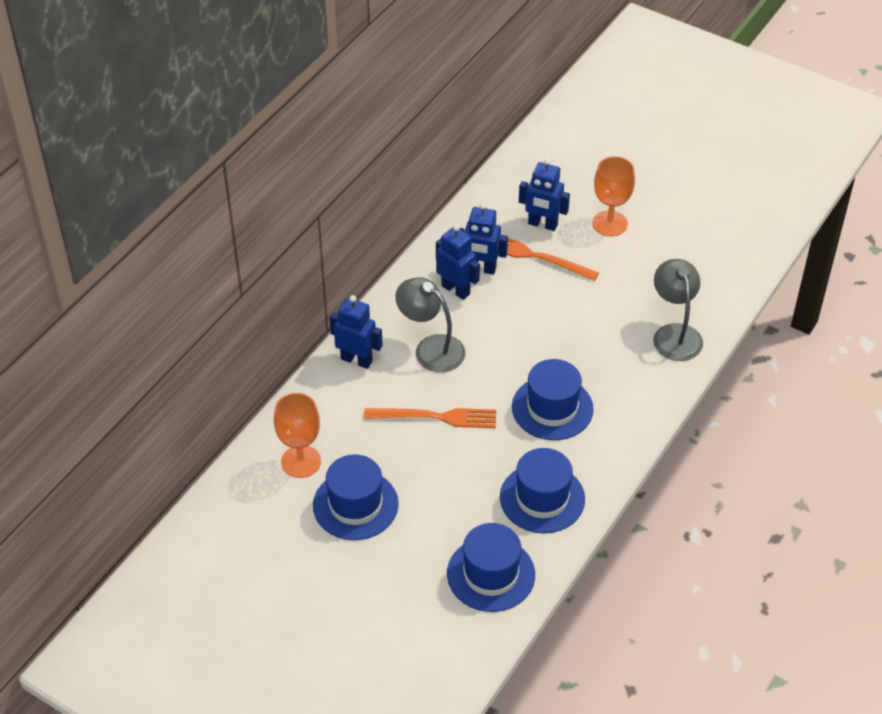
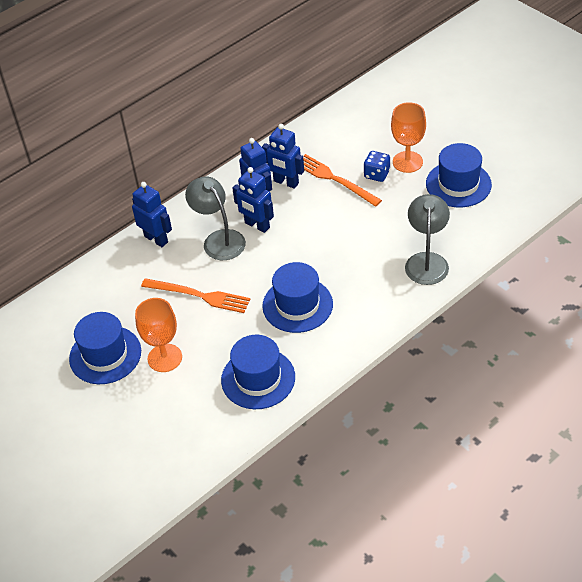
camera: 20 degrees right, 0 degrees up
(301, 461) = (78, 312): orange goblet -> orange goblet (165, 358)
(491, 574) = (189, 434): blue hat -> blue hat (458, 184)
(542, 224) = (351, 154): blue robot -> blue robot (257, 225)
(581, 243) = (377, 174): none -> blue dice

